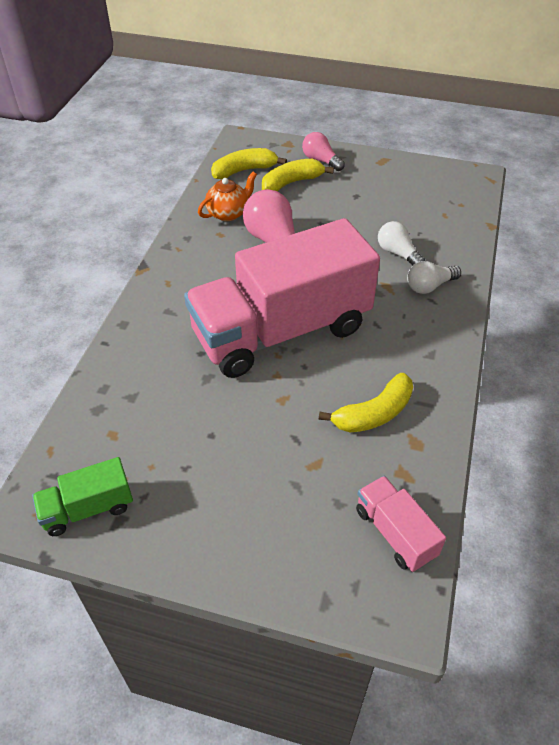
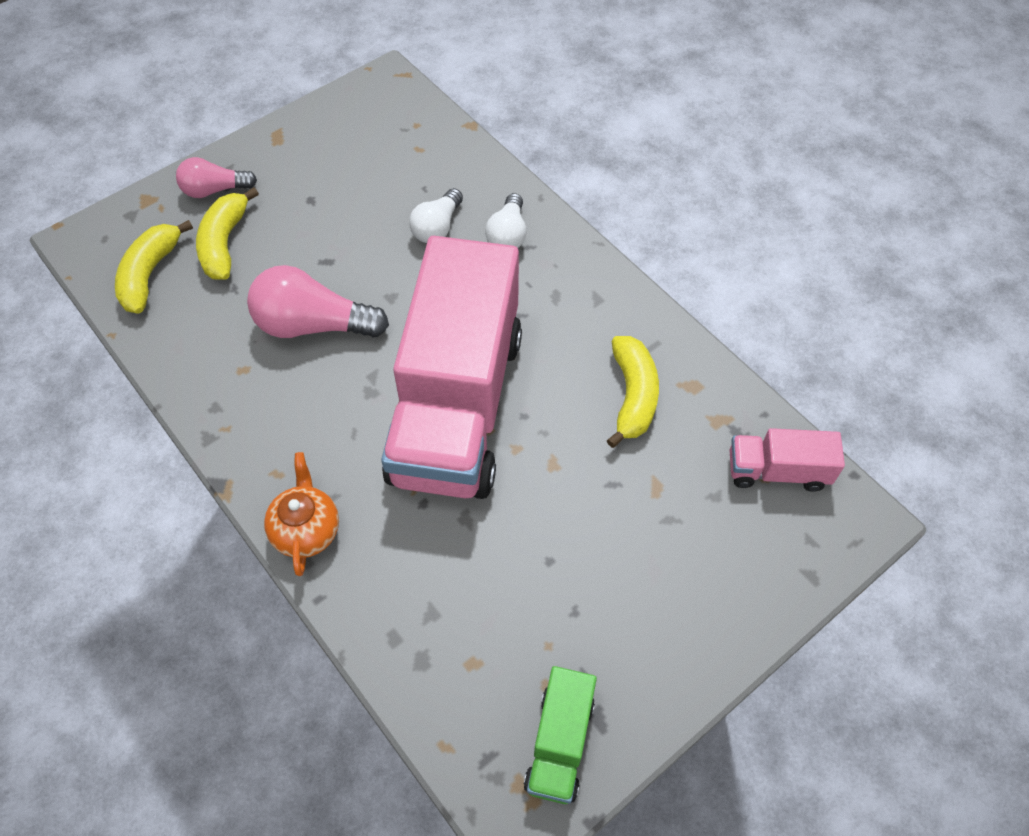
camera: 55 degrees left, 10 degrees up
(228, 213) = (213, 338): orange teapot -> orange teapot (306, 530)
(398, 253) = (437, 227): white light bulb -> white light bulb turned 60 degrees counterclockwise

